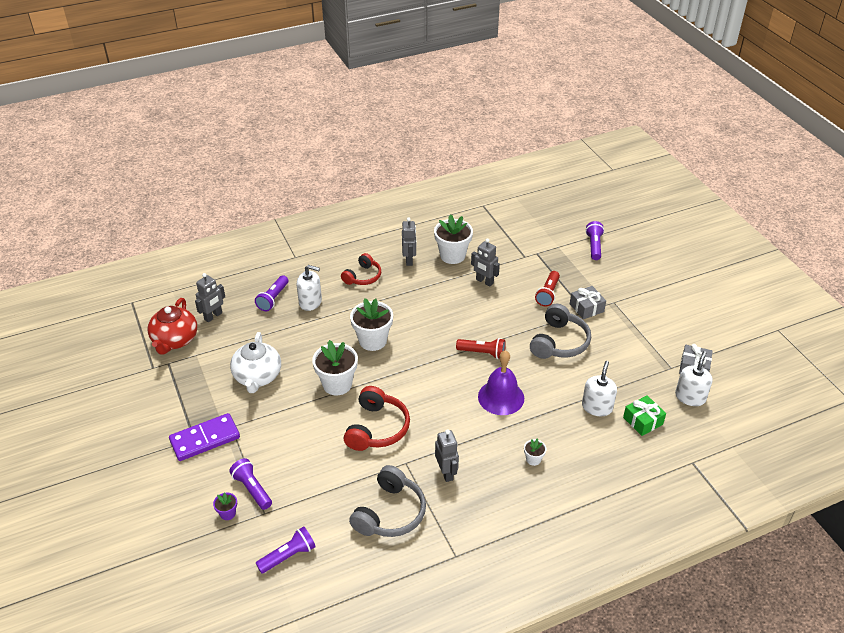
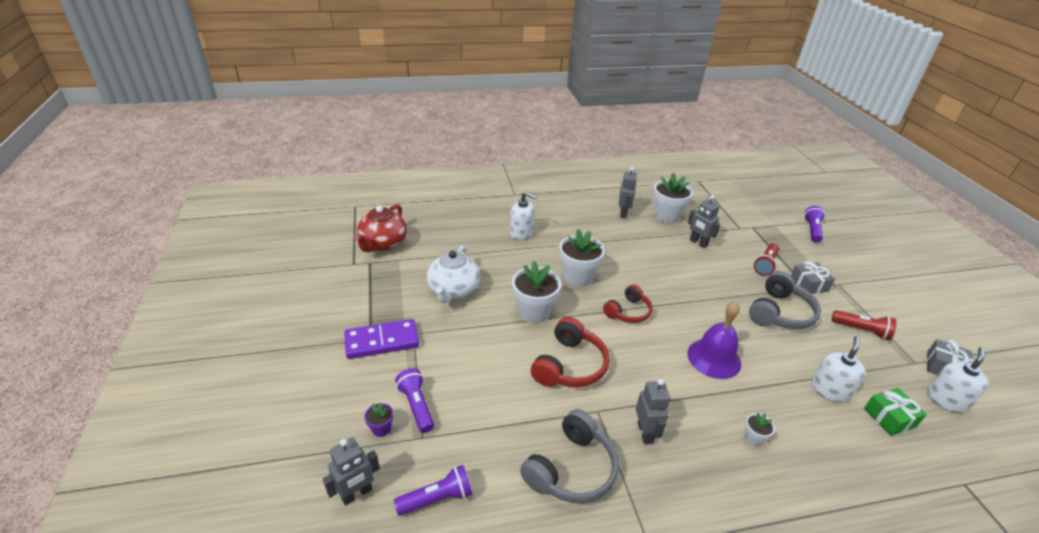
camera: 10 degrees right, 5 degrees down
(213, 316) = (425, 230): grey robot -> grey robot (357, 494)
(273, 299) = (486, 224): purple flashlight -> none
(363, 276) = (576, 220): red headphones -> red headphones (628, 312)
(482, 353) = (694, 309): red flashlight -> red flashlight (861, 330)

